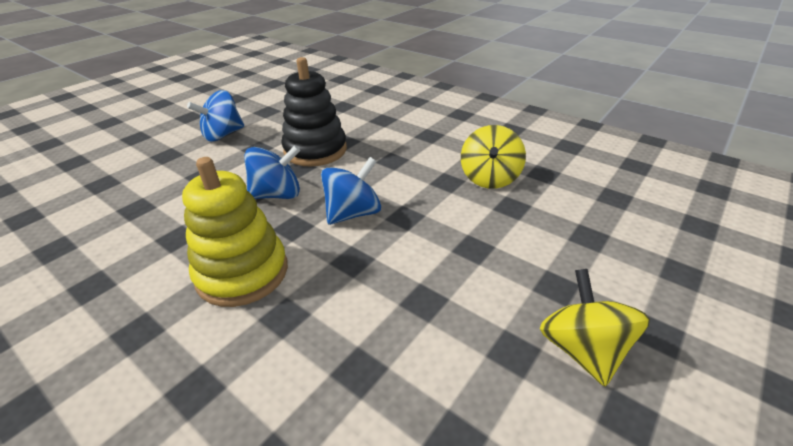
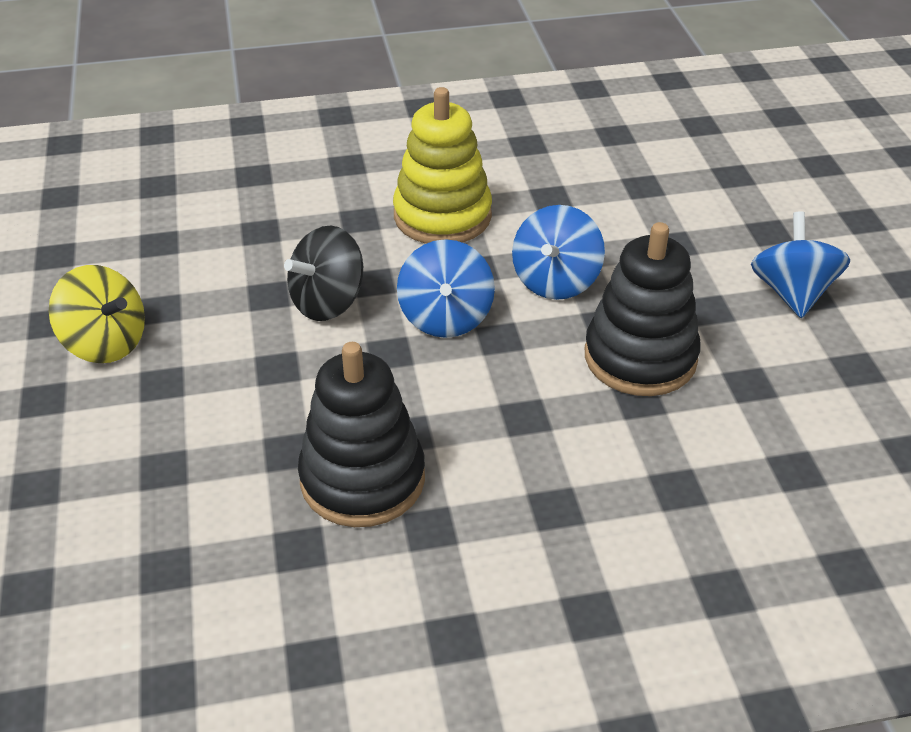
camera: 130 degrees right, 5 degrees up
(396, 266) = (328, 302): none -> black spinning top
(489, 178) = (362, 479): yellow spinning top -> black stacking toy

